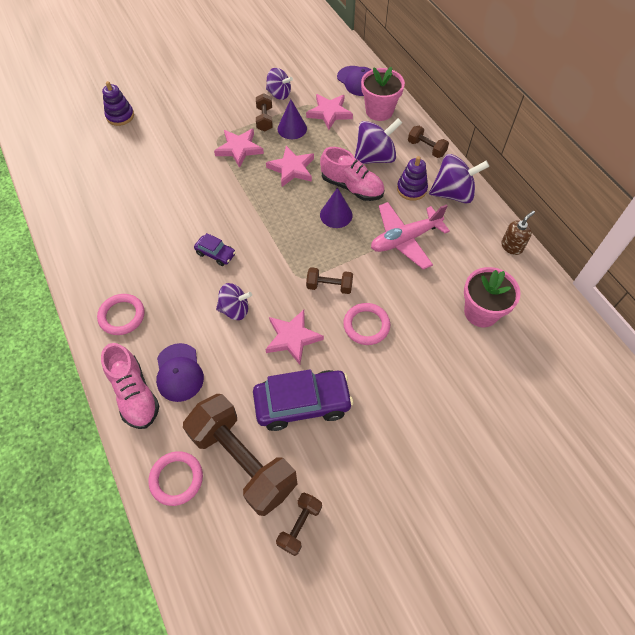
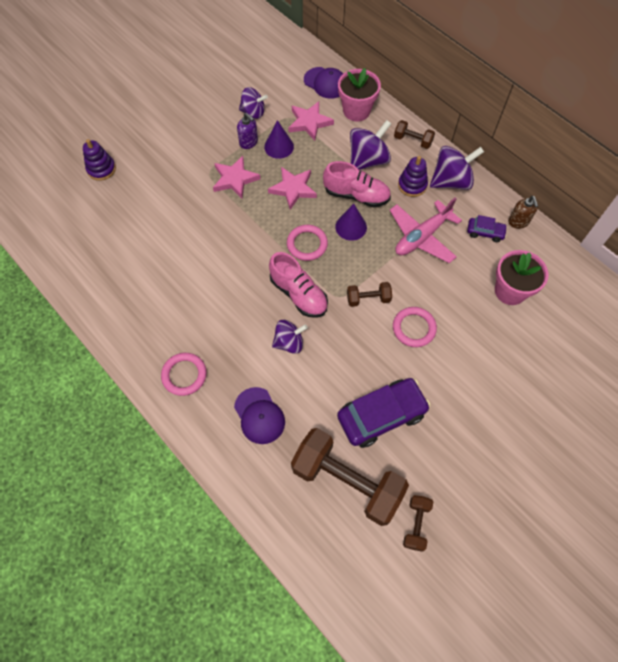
camera: 15 degrees left, 5 degrees up
(135, 394) = (225, 446): pink shoe -> pink shoe (298, 294)
(176, 479) = (293, 513): pink ring -> pink ring (307, 244)
(216, 254) = (251, 292): purple car -> purple car (485, 232)
(264, 119) = (248, 142): brown dumbbell -> purple soap dispenser
(292, 338) = (351, 356): pink star -> none
(511, 246) = (518, 222): brown soap dispenser -> brown soap dispenser turned 135 degrees clockwise

